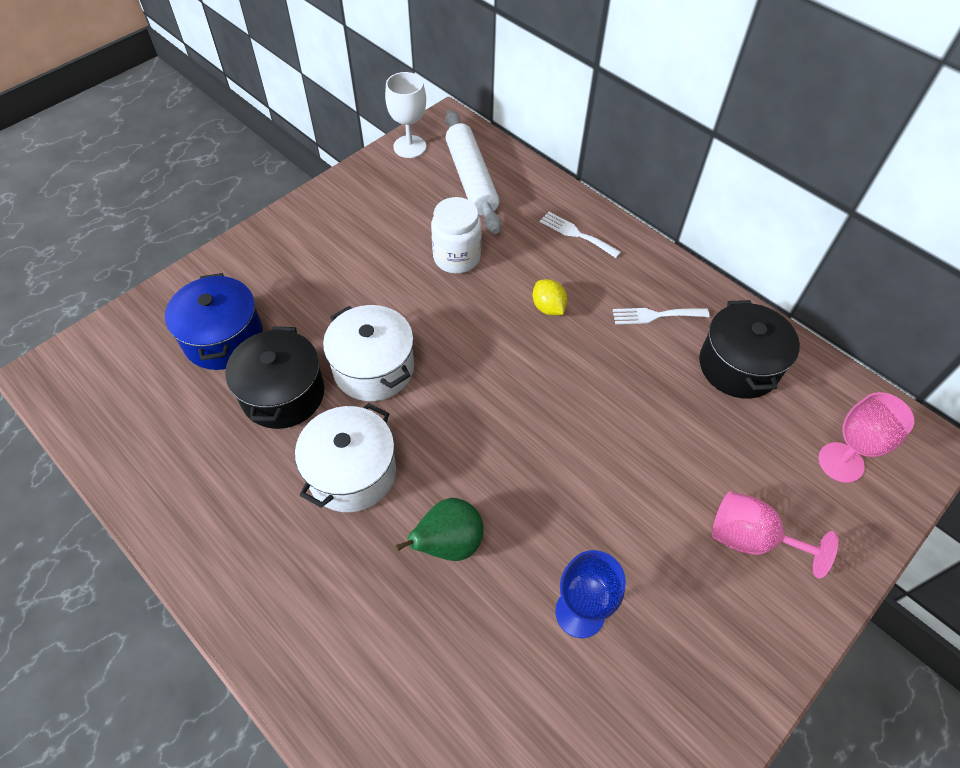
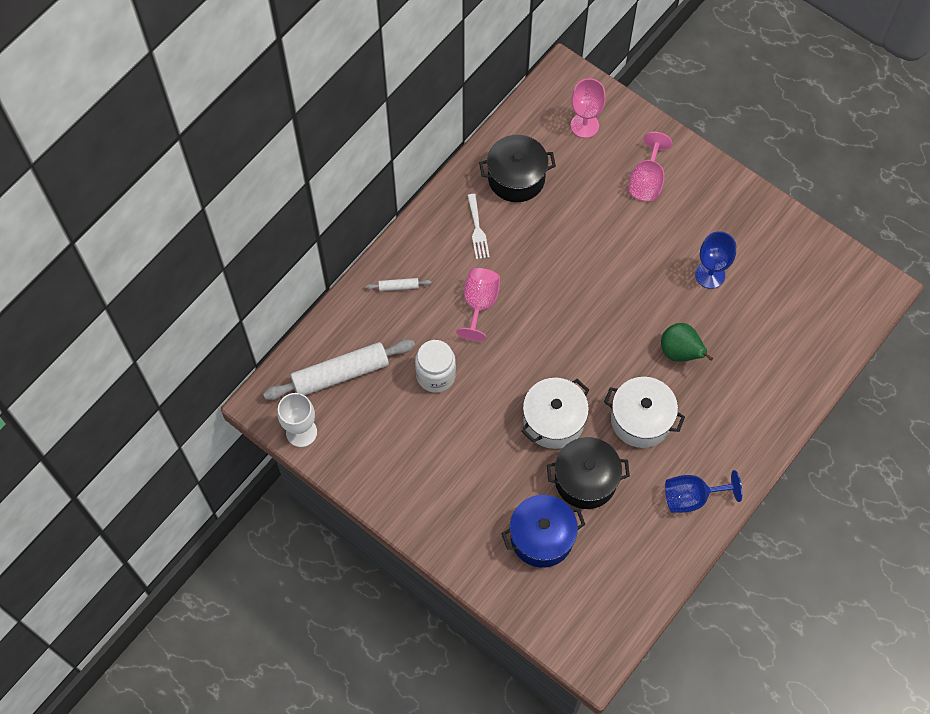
camera: 95 degrees left, 10 degrees up
(217, 523) = (692, 497): none -> blue goblet
(548, 307) = (479, 304): yellow lemon -> pink goblet
(576, 234) = (398, 286): white fork -> white rolling pin

